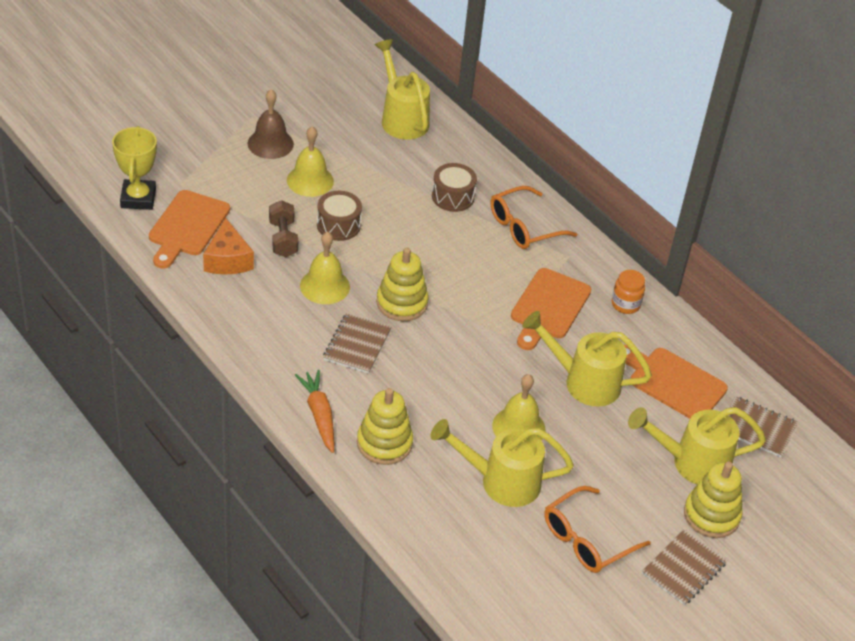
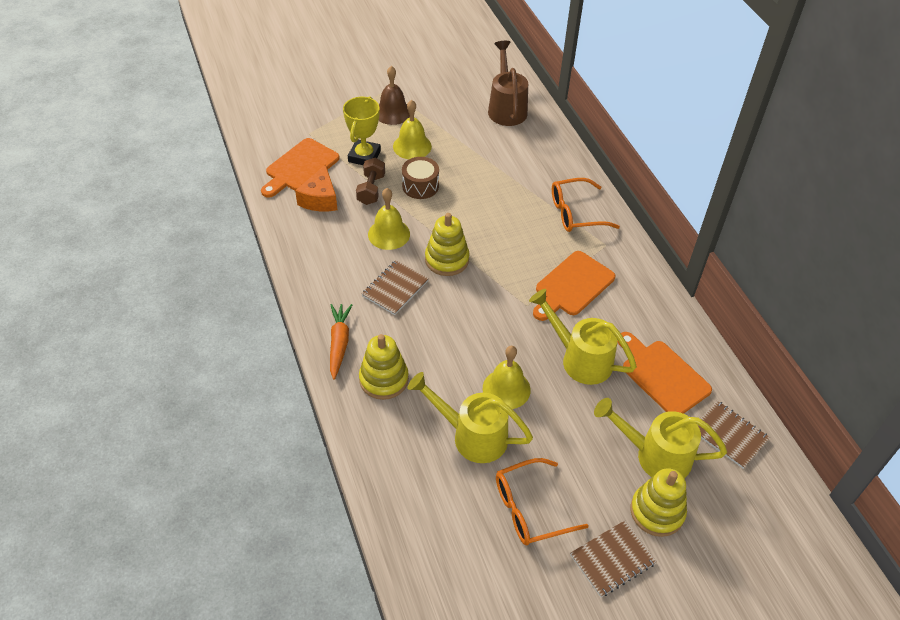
camera: 20 degrees right, 5 degrees up
(138, 198) = (272, 139): yellow trophy -> yellow trophy (364, 156)
(402, 118) = (506, 108): yellow watering can -> brown watering can
(453, 197) = (524, 178): brown drum -> none
(625, 304) = (642, 296): orange jar -> none

